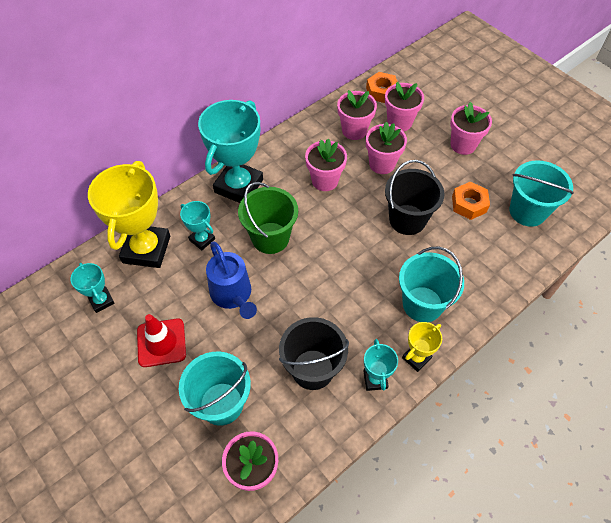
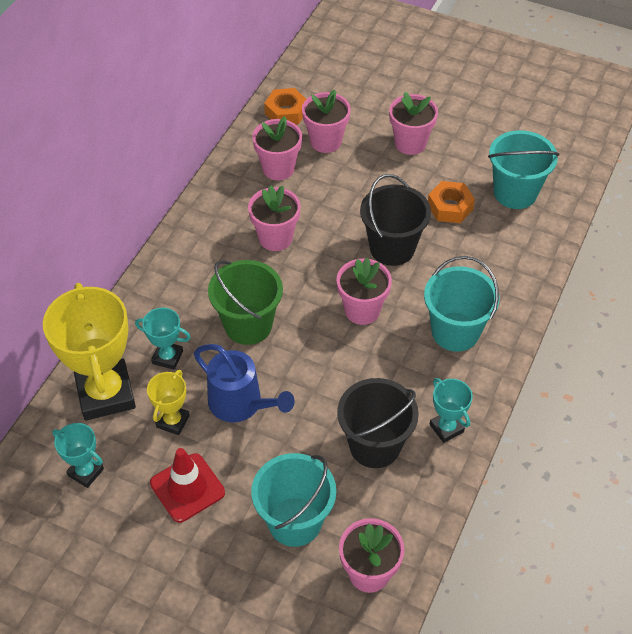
camera: 25 degrees left, 5 degrees down
(239, 186) = (176, 280): turquoise trophy -> none
(382, 164) = (331, 196): pink flower pot -> pink flower pot (362, 310)
(416, 358) = (477, 389): yellow trophy -> yellow trophy (173, 421)

